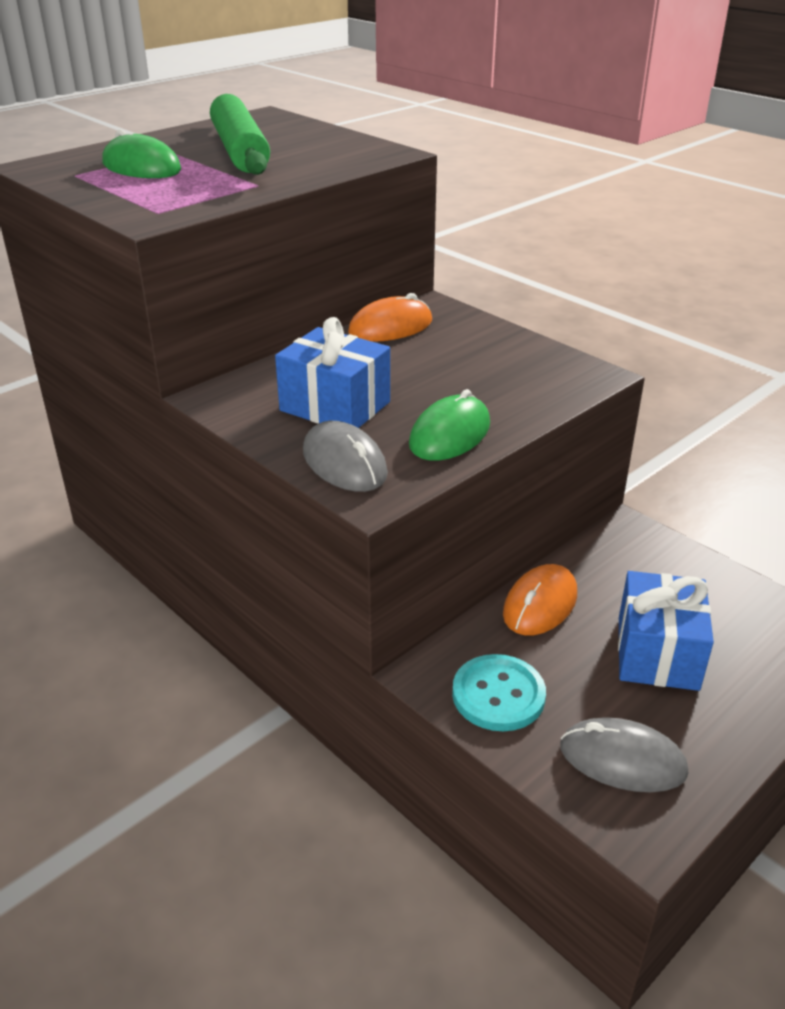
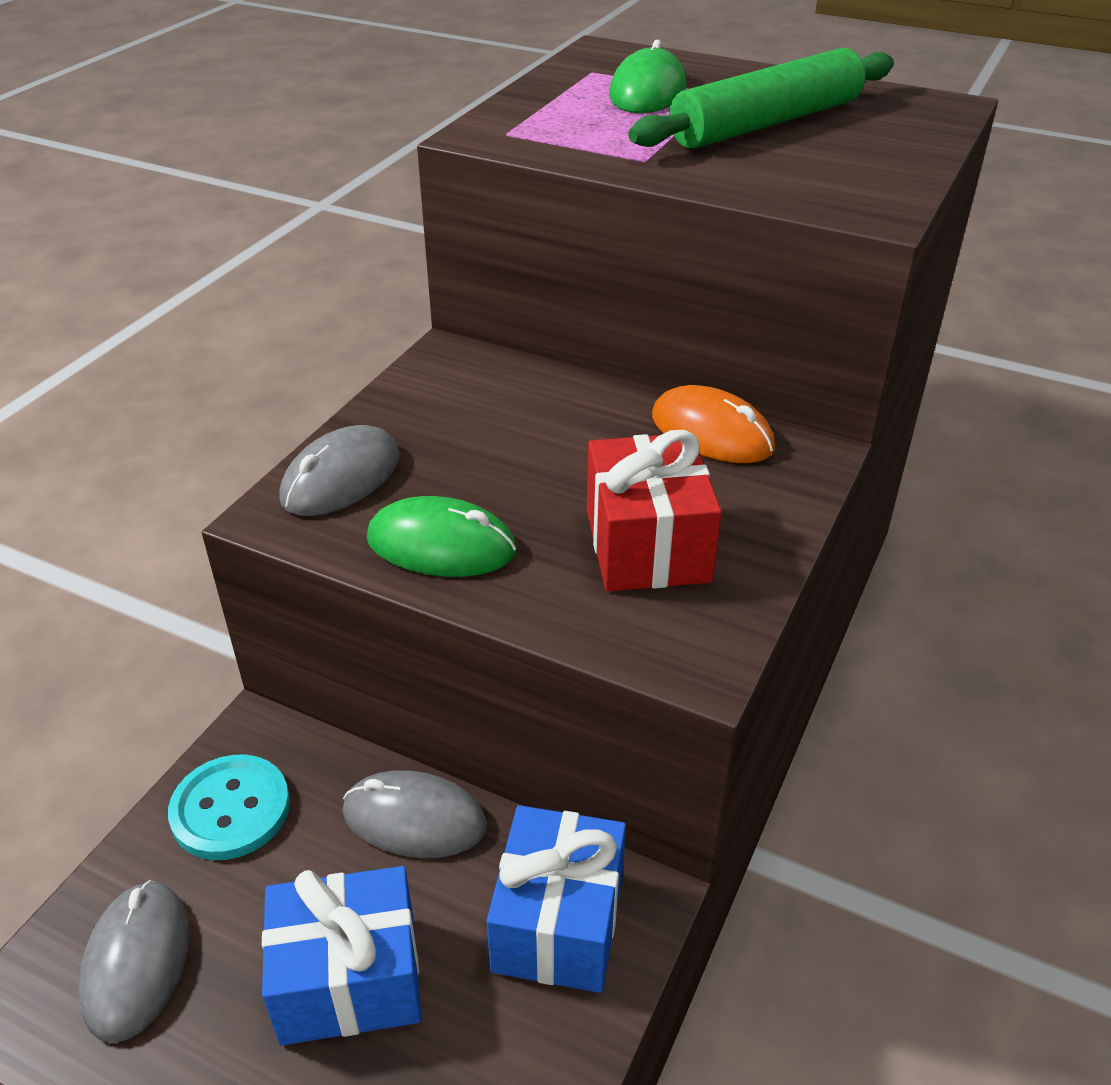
camera: 70 degrees right, 5 degrees up
(335, 406) = (468, 440): blue gift -> blue gift (558, 922)
(489, 368) = (647, 545): none -> red gift
(540, 604) = (414, 819): orange mouse -> grey mouse

